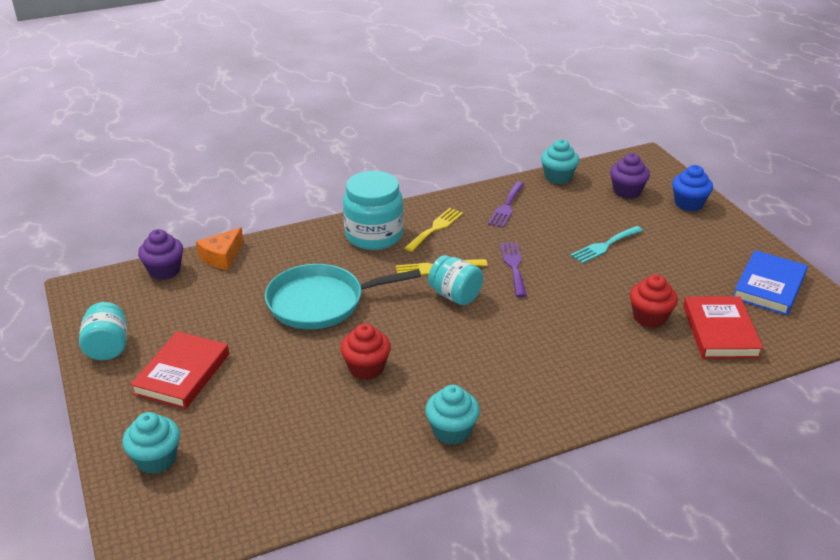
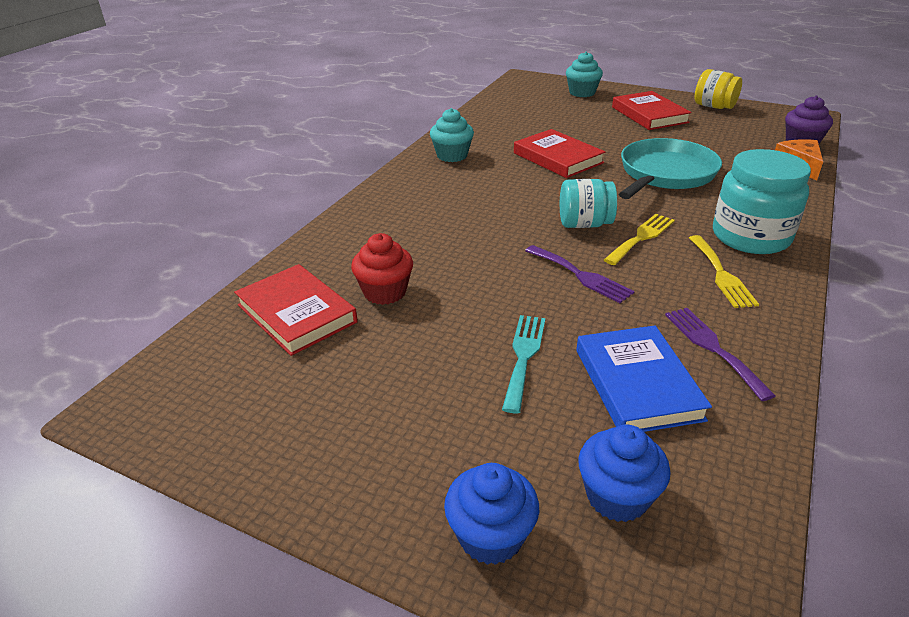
camera: 140 degrees right, 0 degrees up
(107, 347) = (714, 106): turquoise jar -> yellow jar
(366, 368) = (557, 158): red cupcake -> red book
(558, 177) = (752, 457): turquoise cupcake -> none
(627, 191) = (617, 496): purple cupcake -> blue cupcake
(769, 286) = (258, 411): blue book -> blue book (637, 384)

